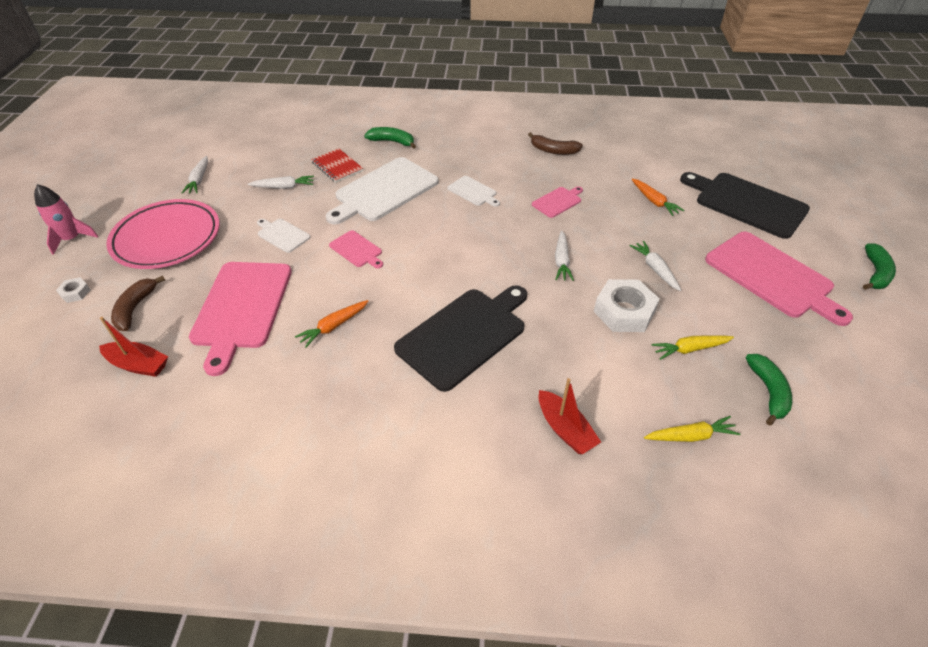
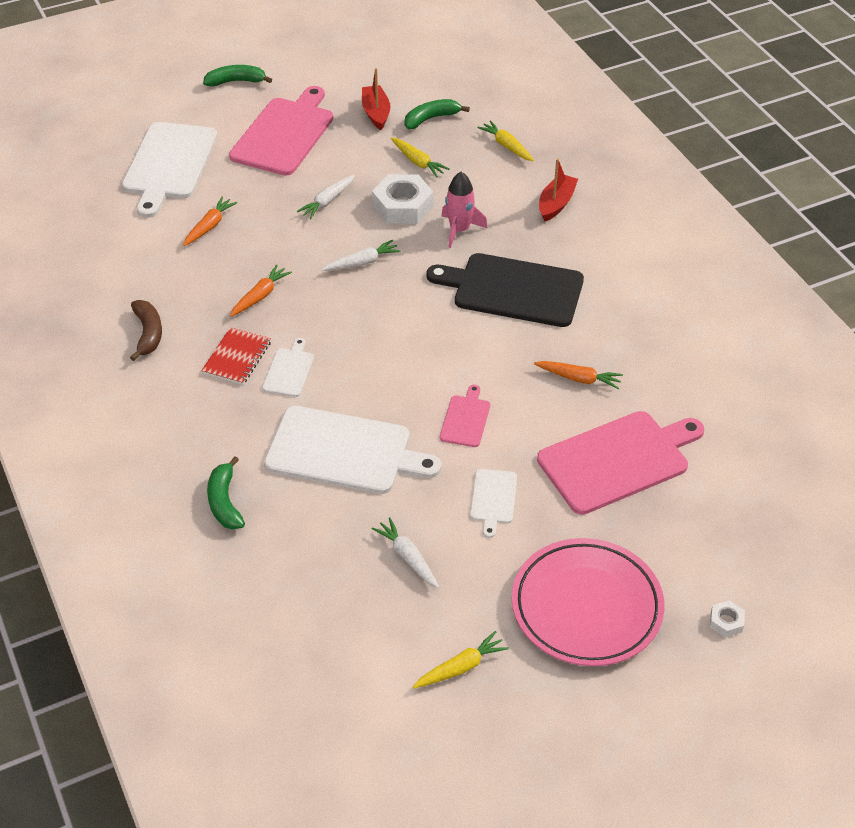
camera: 120 degrees left, 0 degrees up
(72, 239) = (668, 710): pink rocket -> pink rocket (459, 230)
(135, 308) = (694, 547): brown banana -> none
(138, 365) = (741, 488): red boat -> red boat (376, 113)
(199, 180) = (461, 667): white carrot -> yellow carrot
(337, 167) = (324, 528): red notebook -> red notebook (237, 357)
(558, 201) = (260, 296): pink cutting board -> orange carrot
(747, 203) = (169, 164): black cutting board -> white cutting board

